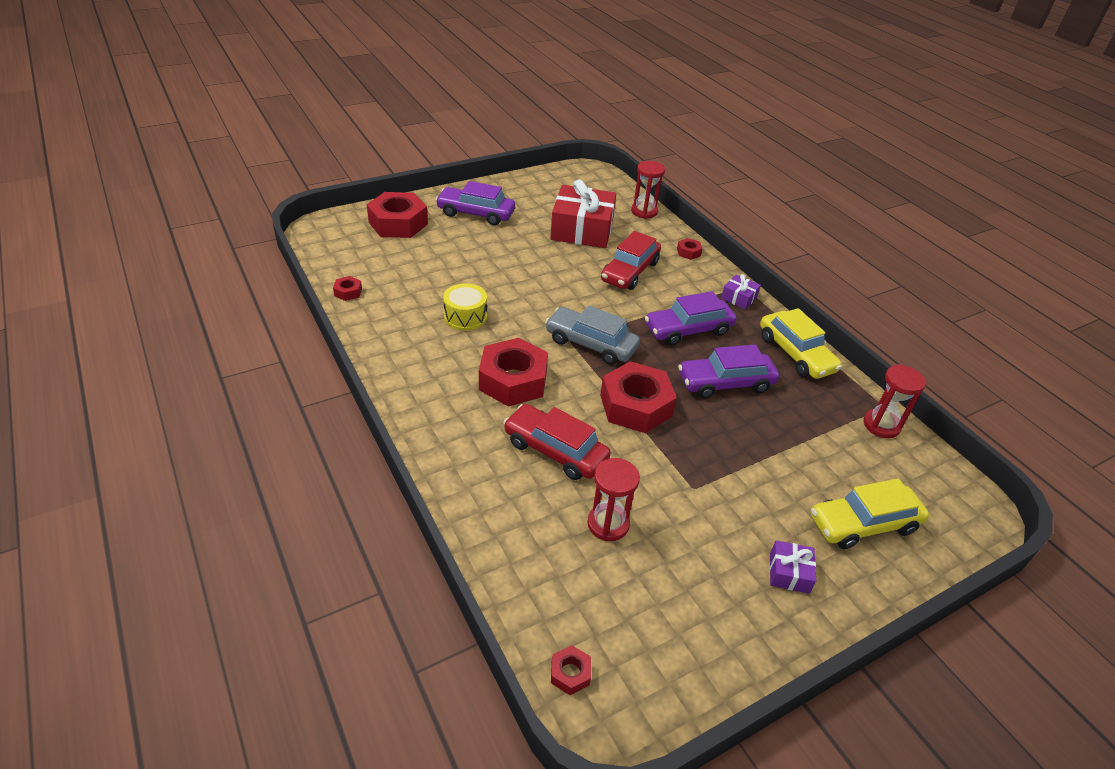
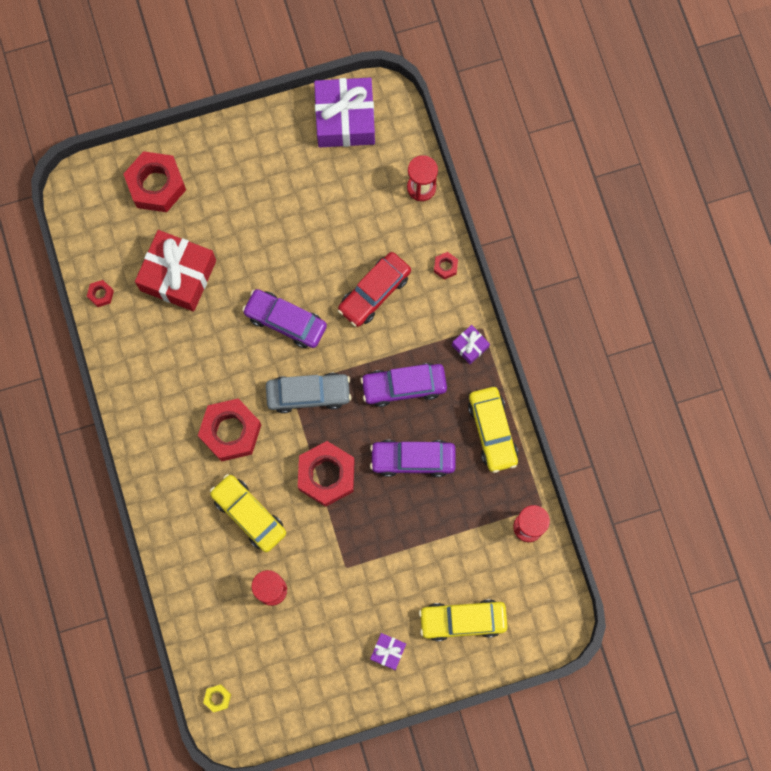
camera: 15 degrees right, 35 degrees up
(465, 317) = (203, 343): yellow drum -> none
(476, 213) = (238, 174): purple car -> purple car (285, 321)
(555, 450) = (249, 514): red car -> yellow car
(562, 182) = (345, 119): none -> purple gift
(570, 673) = (217, 698): red nut -> yellow nut
(582, 230) = (344, 215): red gift -> red gift (178, 275)
(591, 344) = (308, 394): grey car -> grey car turned 135 degrees clockwise

